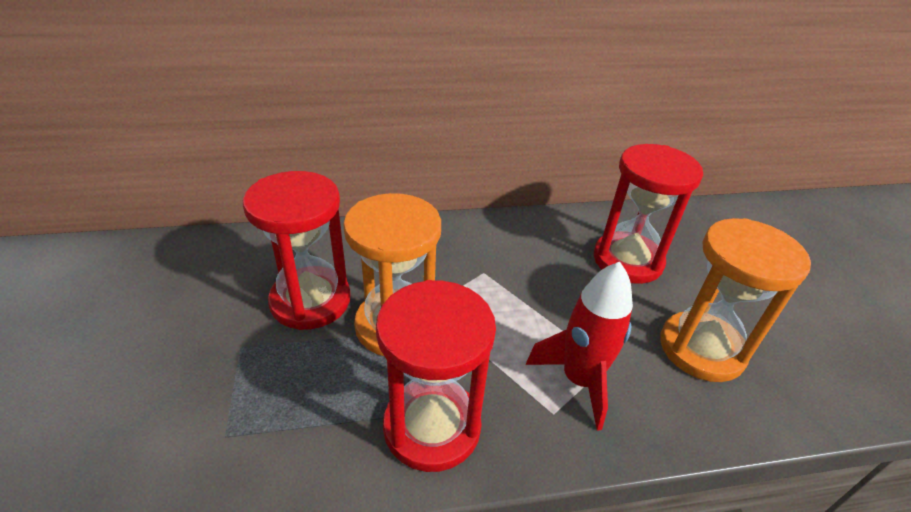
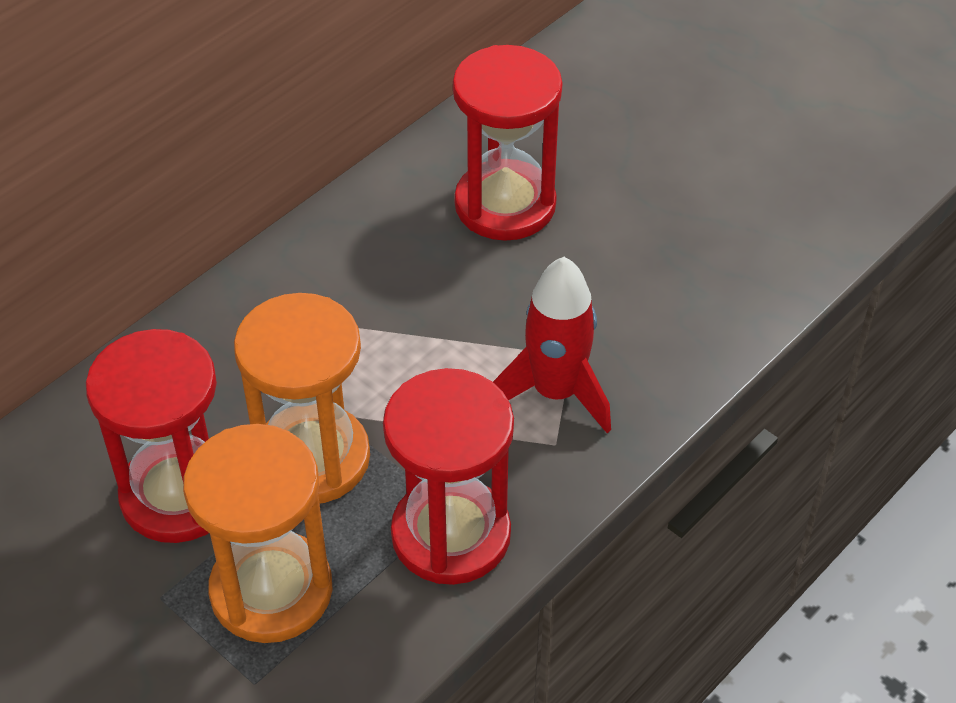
camera: 35 degrees left, 10 degrees up
(701, 349) = (651, 278): orange hourglass -> orange hourglass (271, 590)

